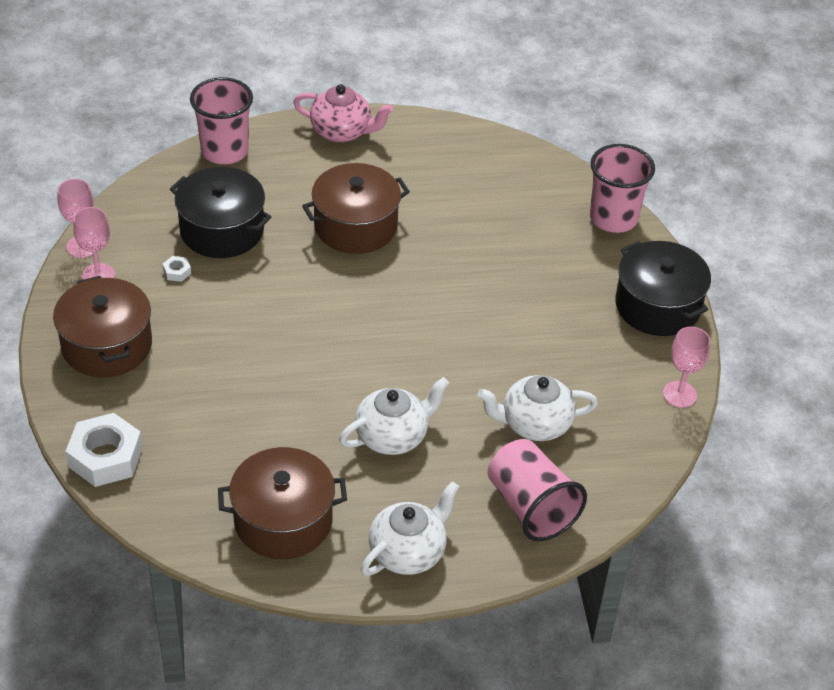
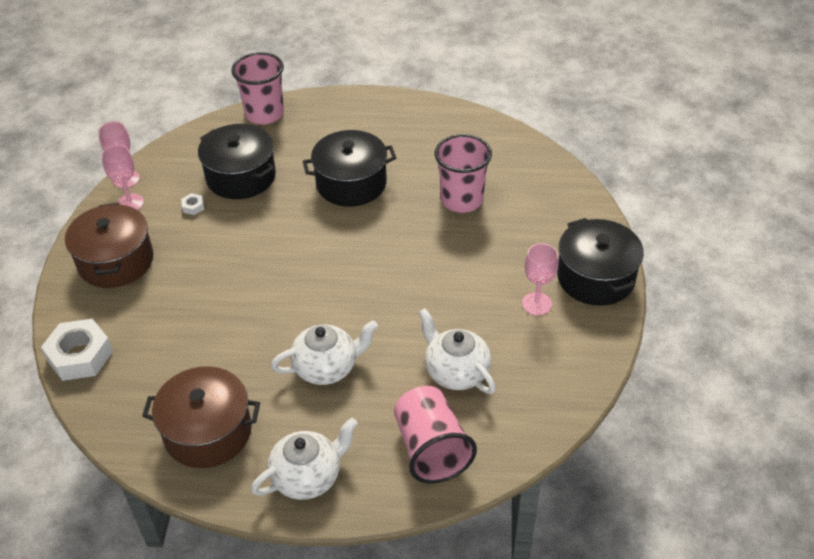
camera: 15 degrees right, 0 degrees up
(342, 131) = (364, 107): pink teapot -> none
(355, 226) = (351, 183): brown pot -> black pot
(535, 424) = (456, 372): white teapot -> white teapot turned 45 degrees clockwise
(613, 218) = (575, 197): pink cup -> pink cup (461, 200)
(679, 394) = (596, 360): pink goblet -> pink goblet (536, 304)

